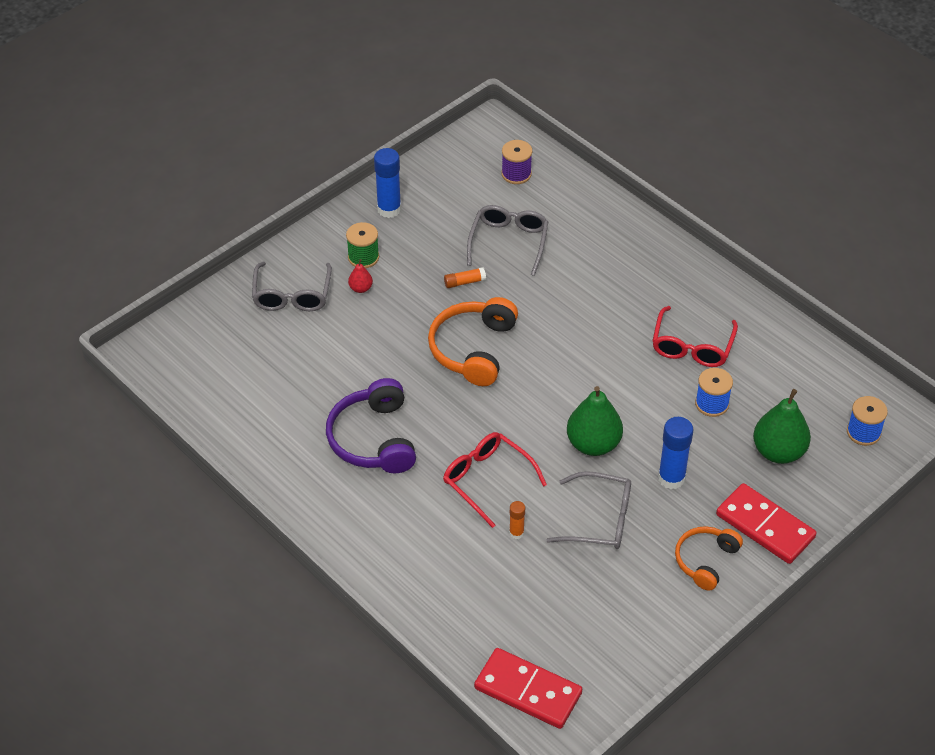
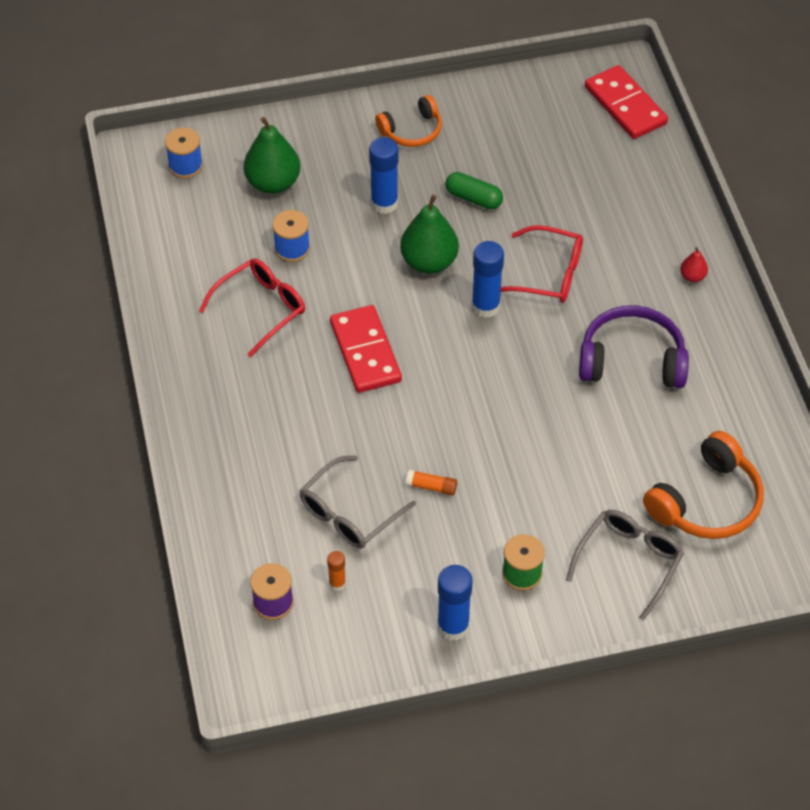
camera: 150 degrees left, 5 degrees up
(361, 288) = (548, 534): red pear -> red pear (692, 276)
(373, 439) = (632, 360): purple headphones -> purple headphones turned 105 degrees counterclockwise
(473, 349) = (475, 406): orange headphones -> orange headphones (707, 502)
(487, 480) = (548, 274): red glasses -> red glasses turned 60 degrees counterclockwise
(516, 533) = (553, 219): orange glue stick -> orange glue stick (337, 583)
(520, 428) = (485, 306): none -> blue glue stick
(600, 520) = (473, 198): grey glasses -> green capsule
(765, 526) = (340, 133): red domino -> red domino (365, 352)

